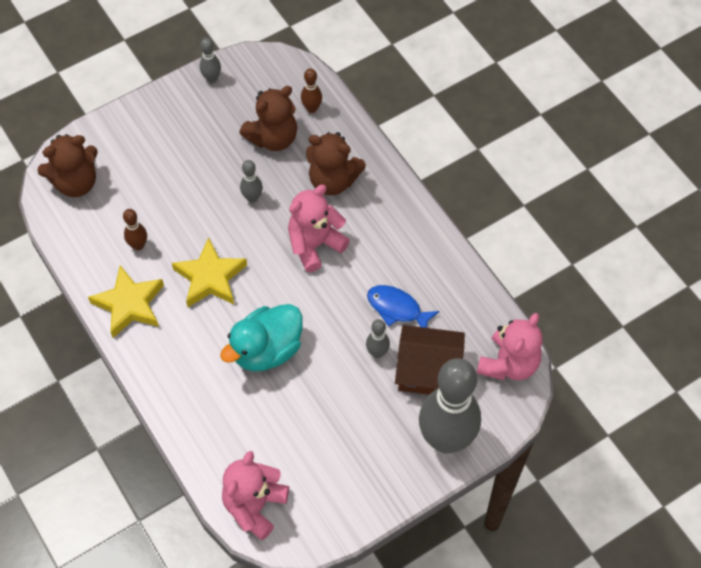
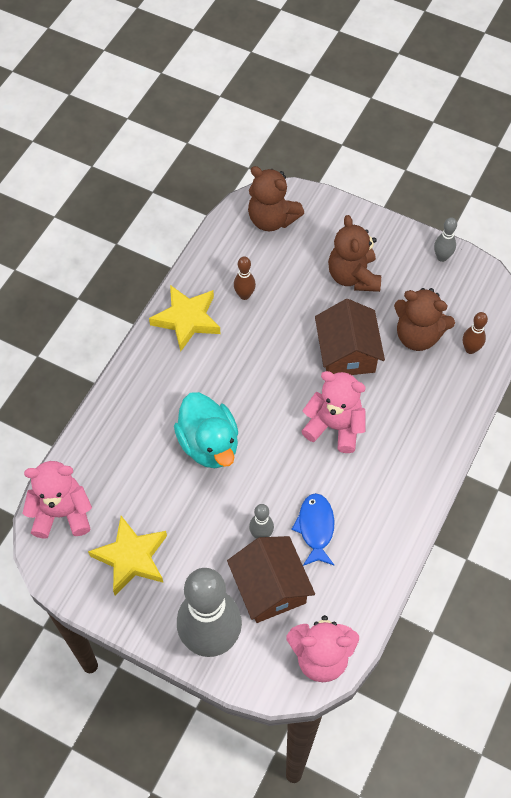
camera: 60 degrees right, 0 degrees up
(210, 277) = (249, 363): yellow star -> yellow star (131, 557)
(252, 198) = (347, 353): grey bowling pin -> brown house
(266, 350) = (209, 444): turquoise duck -> turquoise duck turned 135 degrees counterclockwise
(333, 180) = (409, 406): brown teddy bear -> brown teddy bear (353, 276)

